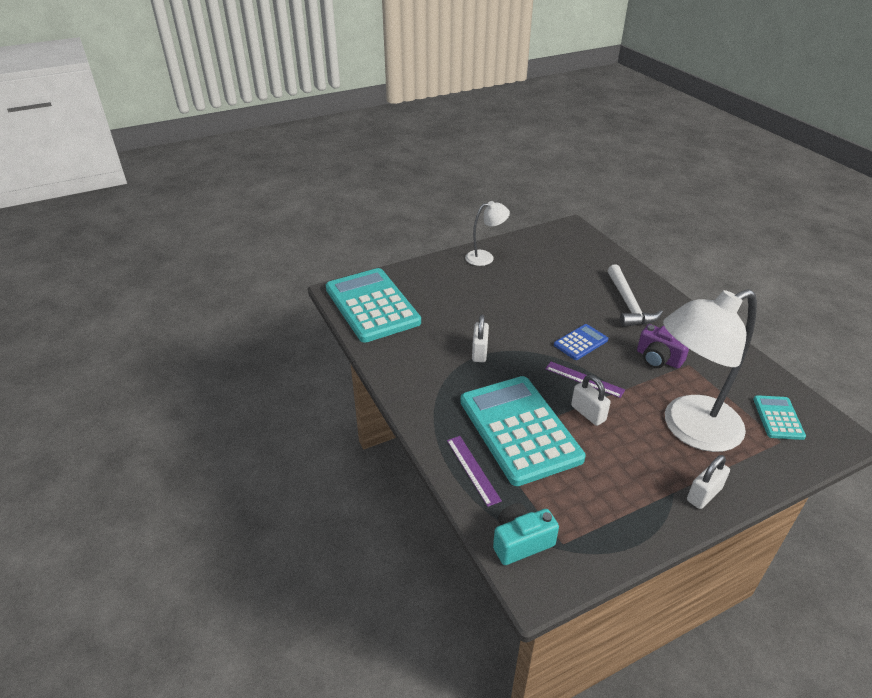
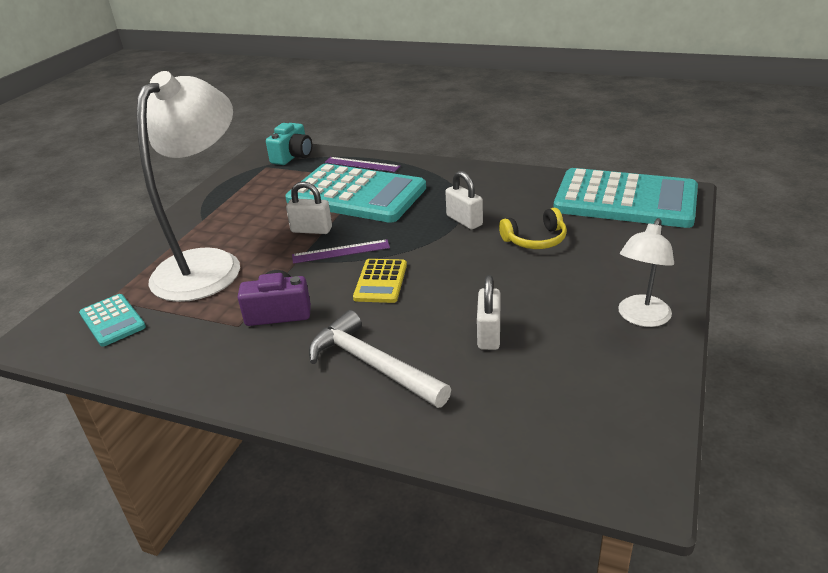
camera: 140 degrees right, 5 degrees down
(463, 314) = (535, 240): none -> yellow headphones
(580, 342) = (380, 281): blue calculator -> yellow calculator
(703, 494) = (176, 229): white padlock -> white padlock (489, 334)

